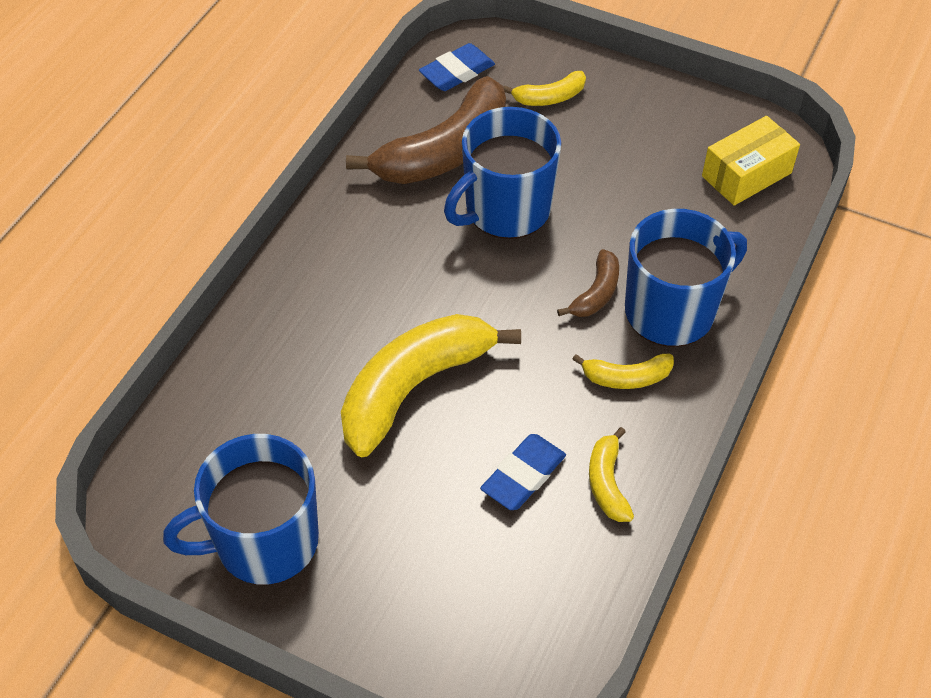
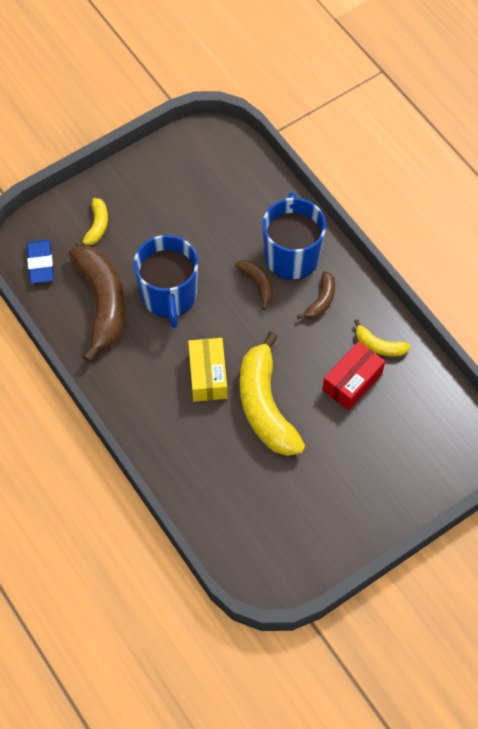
camera: 60 degrees left, 10 degrees up
(264, 542) = (321, 526): blue mug -> none
(523, 475) = (352, 381): blue eraser -> red box
(626, 377) = (321, 300): yellow banana -> brown banana
(746, 174) = (222, 164): yellow box -> yellow box (208, 375)

